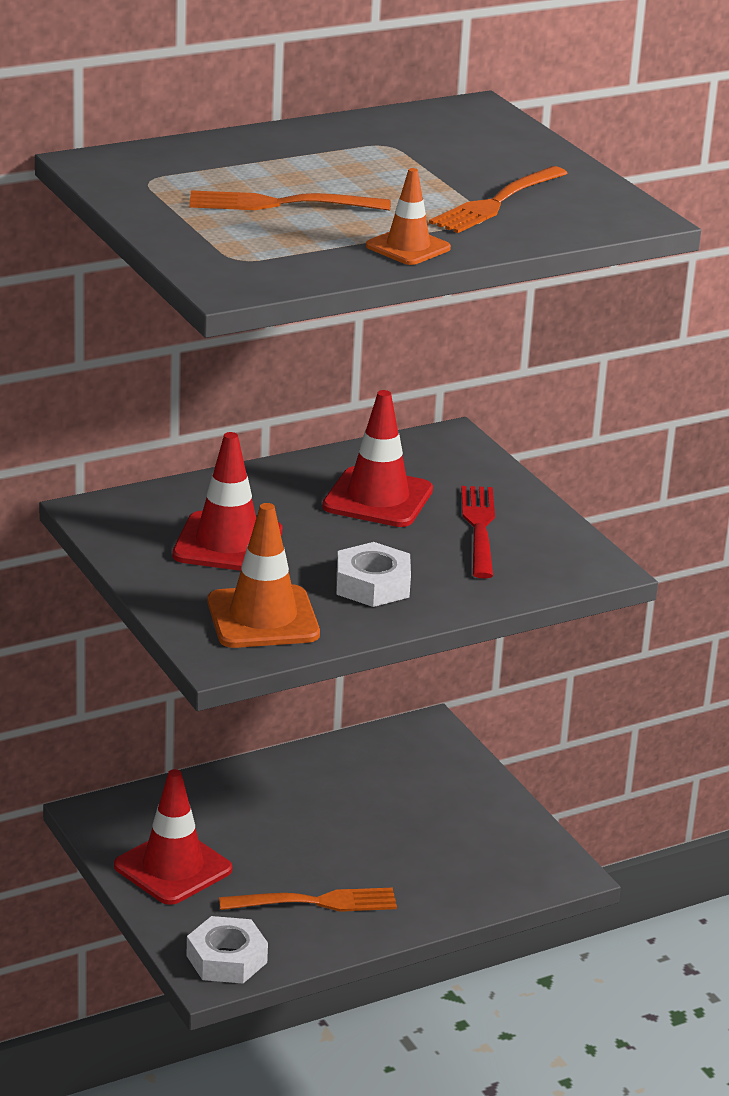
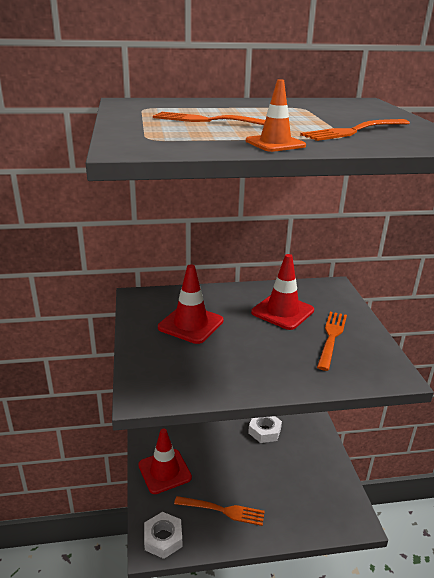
camera: 20 degrees right, 0 degrees up
(263, 618) = (182, 374): orange traffic cone -> none
(372, 585) = (255, 363): white nut -> white nut (264, 431)
(479, 528) = (331, 337): red fork -> orange fork

